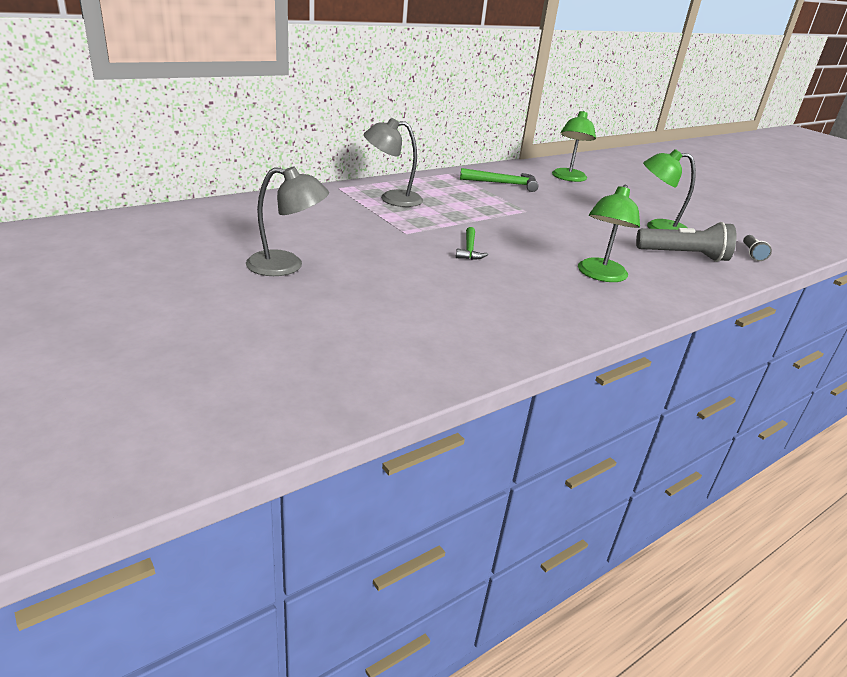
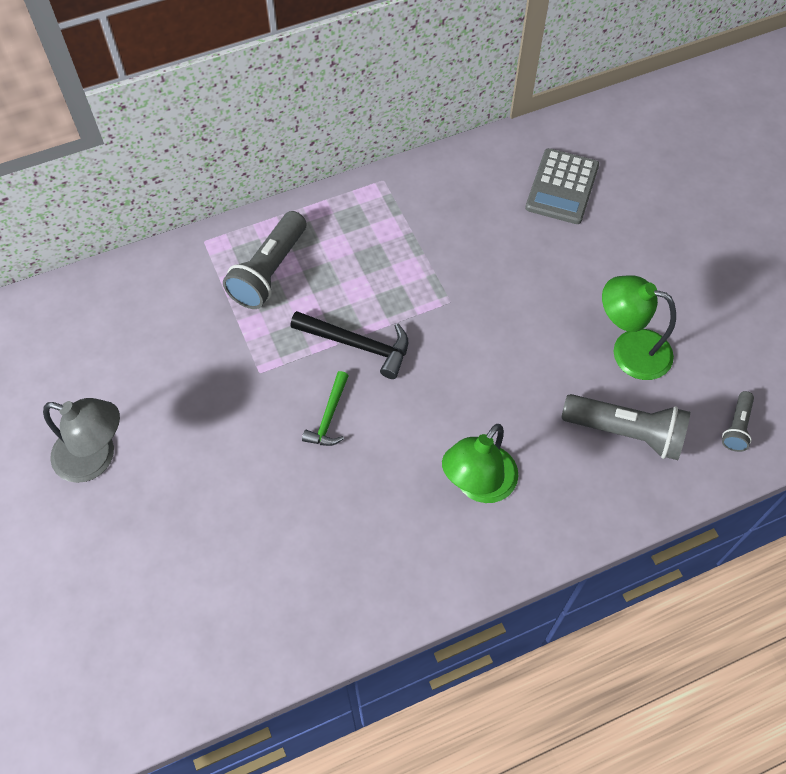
camera: 15 degrees right, 30 degrees up
(392, 198) = (269, 271): grey lamp -> grey flashlight
(472, 224) = (358, 345): none -> black hammer
(503, 184) = (448, 213): green hammer -> none
(568, 178) = (562, 187): green lamp -> grey calculator

